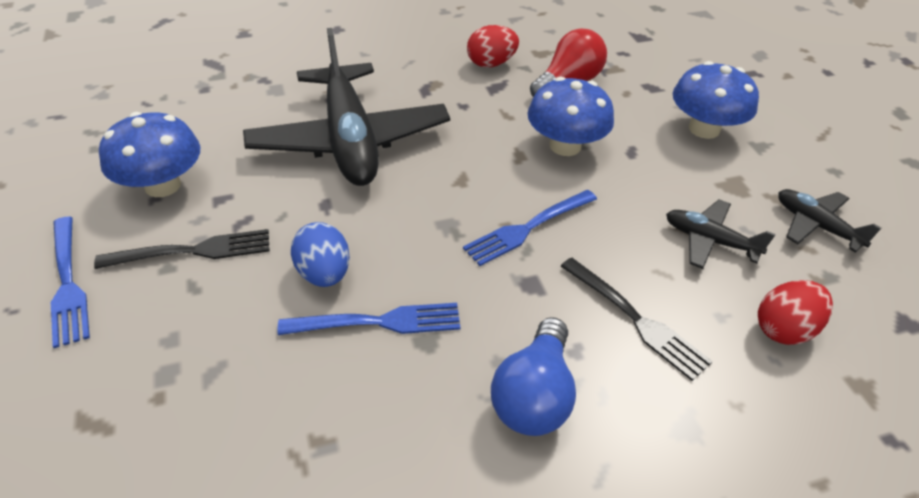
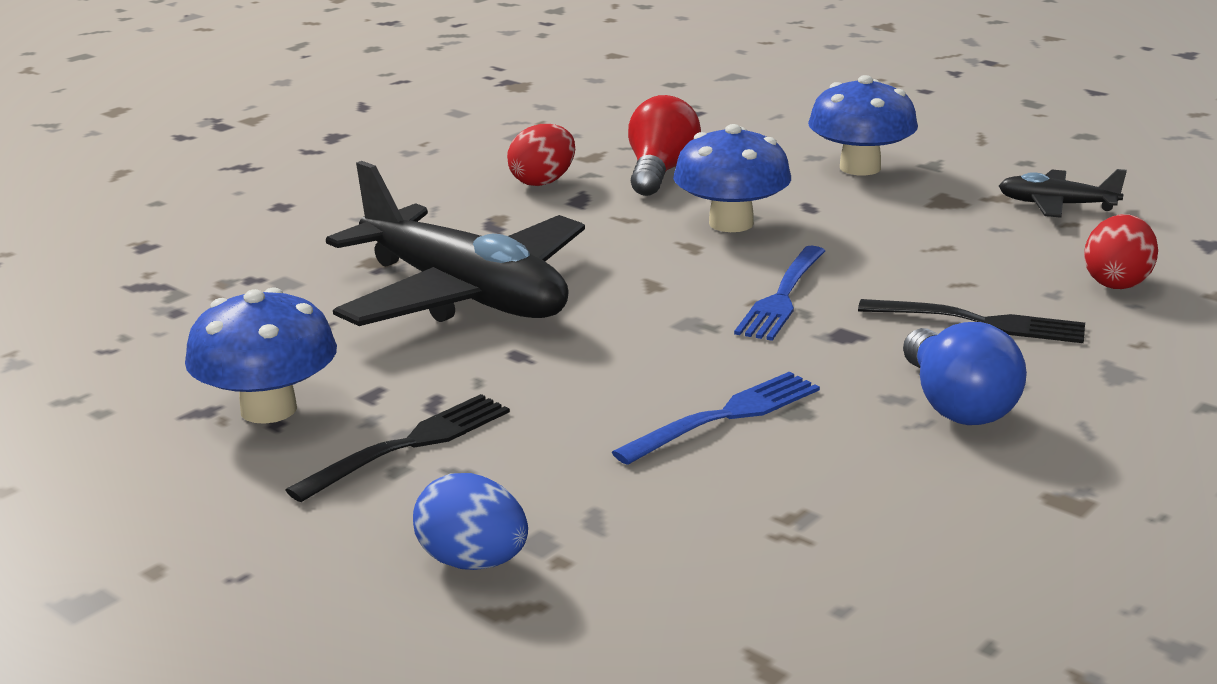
camera: 30 degrees left, 20 degrees down
(68, 283) = (281, 528): blue fork -> none
(324, 273) = (605, 405): blue egg -> blue egg (473, 562)
(709, 240) = (975, 247): black plane -> none

